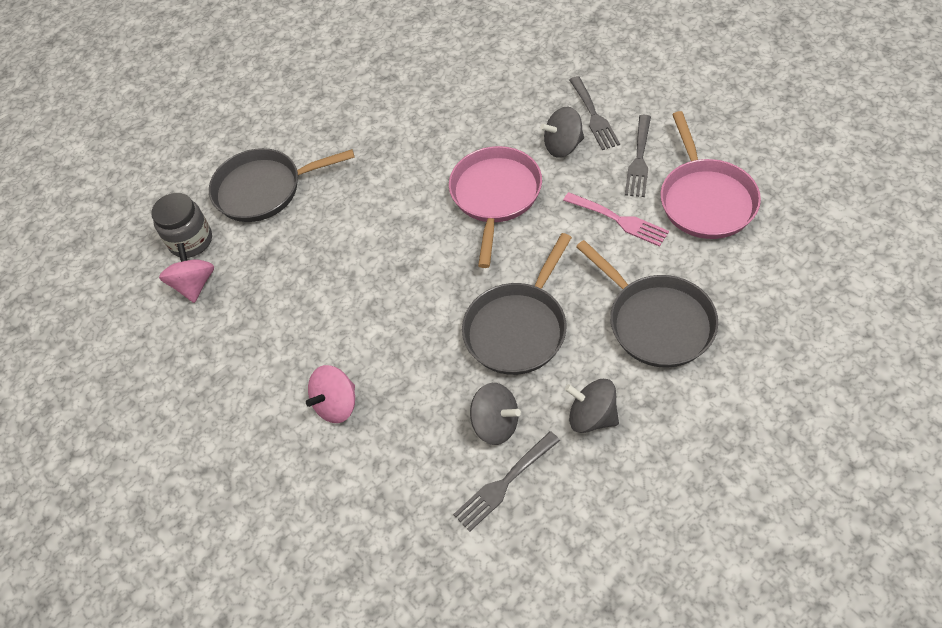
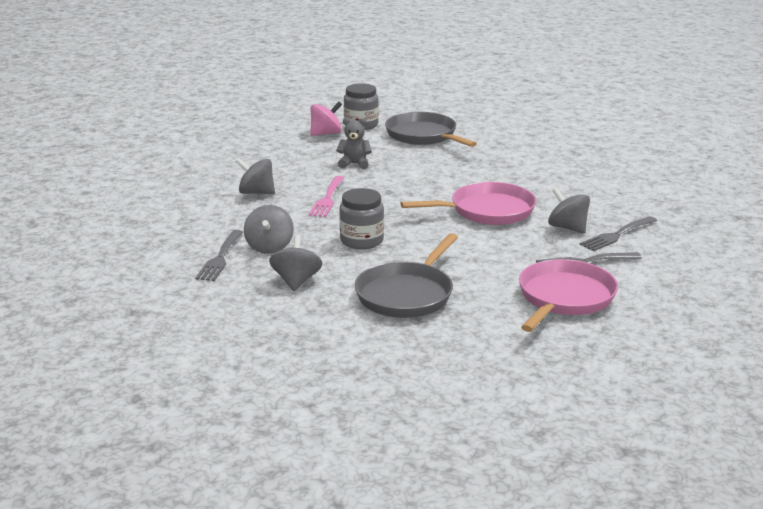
camera: 60 degrees right, 30 degrees down
(307, 280) = (354, 164): none -> grey teddy bear
(337, 404) = (256, 193): pink spinning top -> grey spinning top
(504, 483) = (220, 258): grey fork -> grey fork turned 105 degrees counterclockwise
(518, 328) = (362, 241): grey pan -> grey jar
(619, 220) = (505, 263): pink fork -> pink fork (327, 199)
(705, 199) = (564, 298): pink pan -> pink pan turned 150 degrees clockwise

